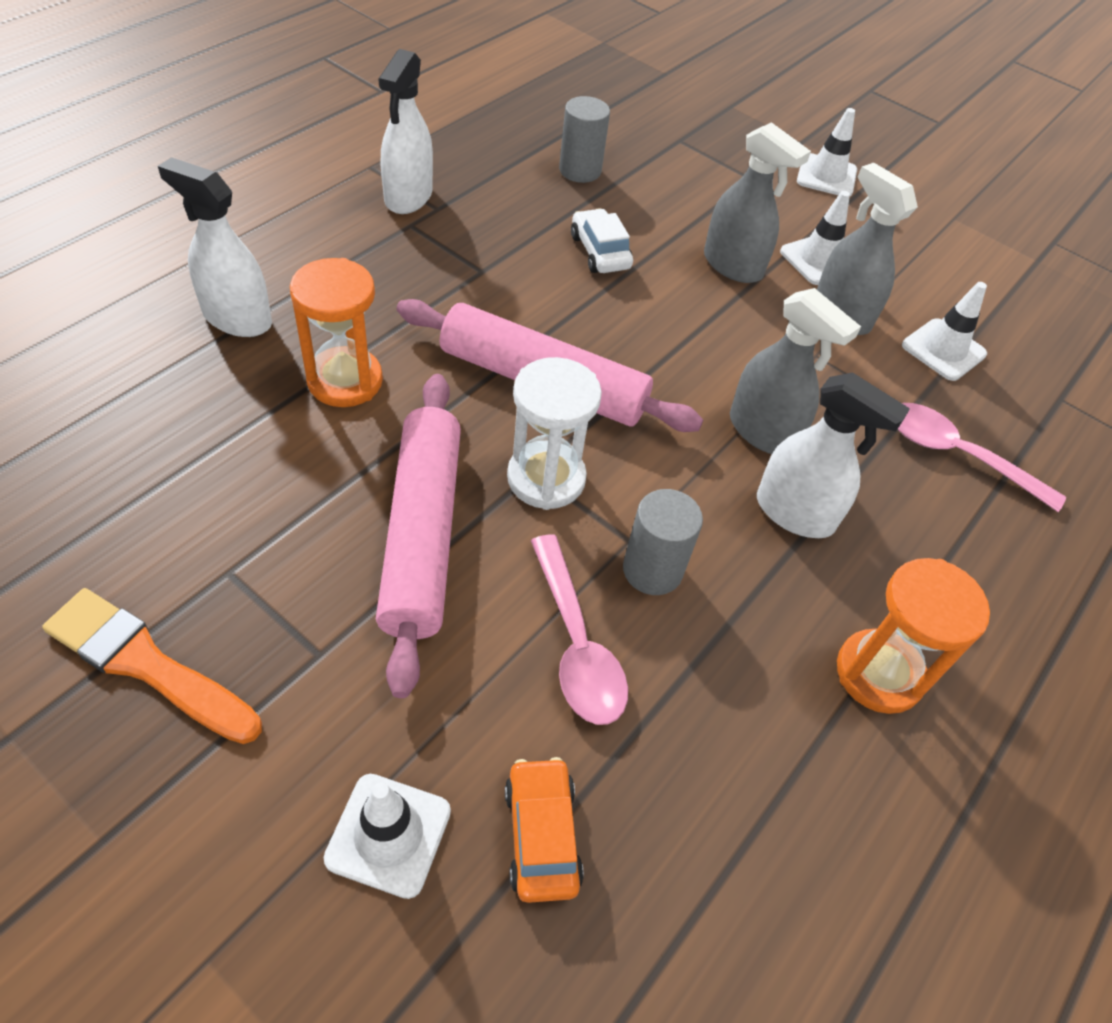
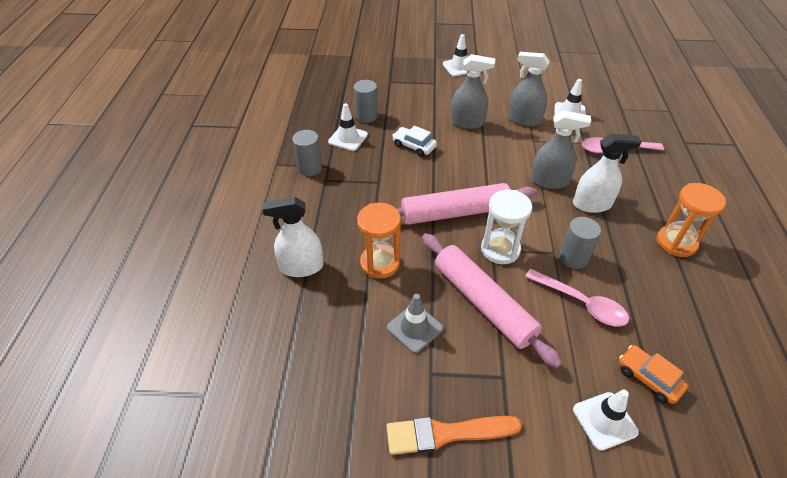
camera: 30 degrees left, 5 degrees down
(282, 498) = (414, 328): none -> grey traffic cone
(408, 197) = (310, 168): white spray bottle -> grey cylinder
(818, 260) = (493, 103): white traffic cone -> white traffic cone (348, 138)

